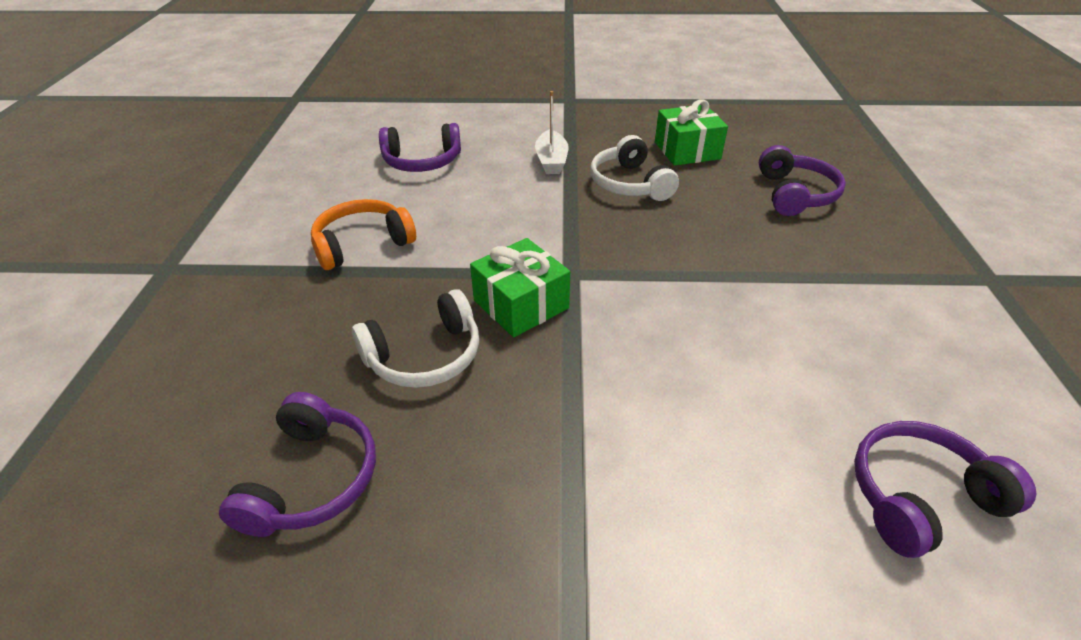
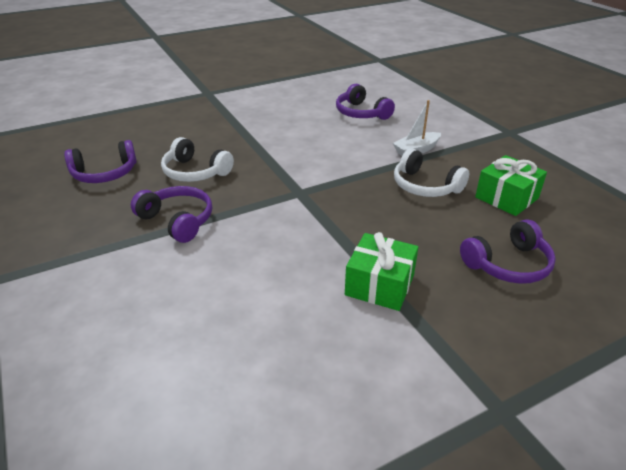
camera: 60 degrees right, 5 degrees down
(362, 244) = (266, 126): orange headphones -> none
(521, 304) = (257, 185): green gift -> green gift (380, 285)
(630, 184) = (425, 186): white headphones -> white headphones turned 90 degrees counterclockwise
(920, 497) = (185, 379): purple headphones -> purple headphones (177, 221)

